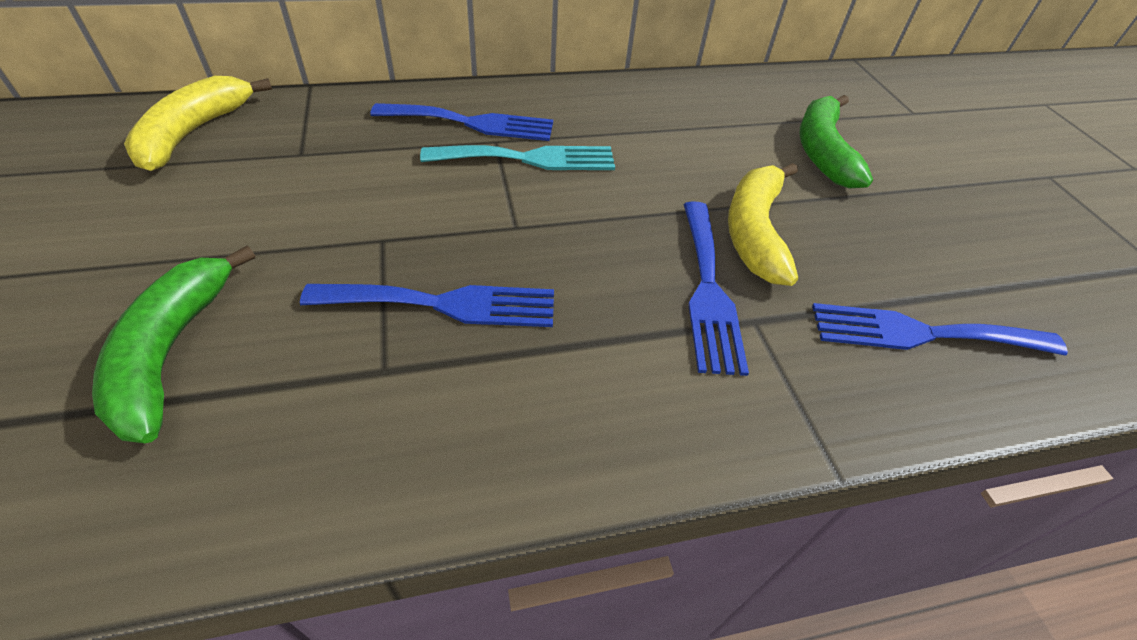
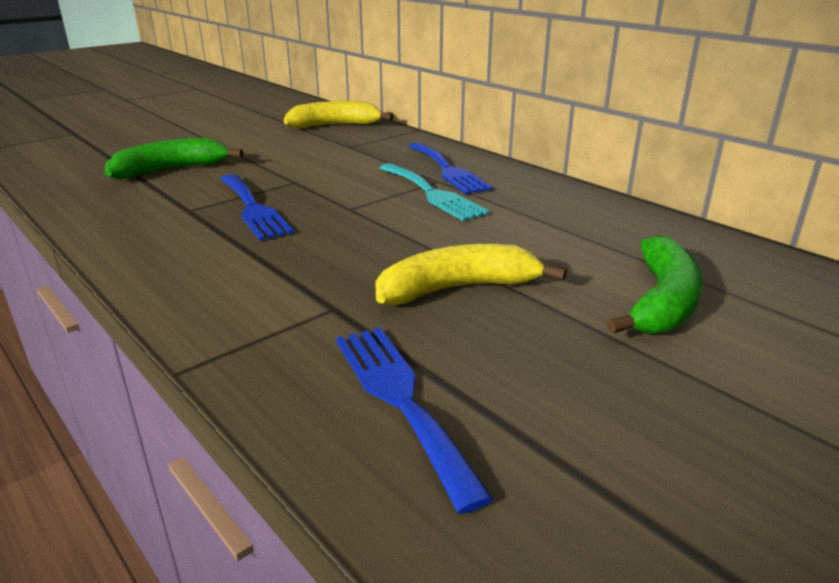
camera: 65 degrees right, 20 degrees down
(708, 289) = (352, 282): blue fork -> none
(822, 150) = (661, 302): green banana -> green banana turned 135 degrees clockwise

